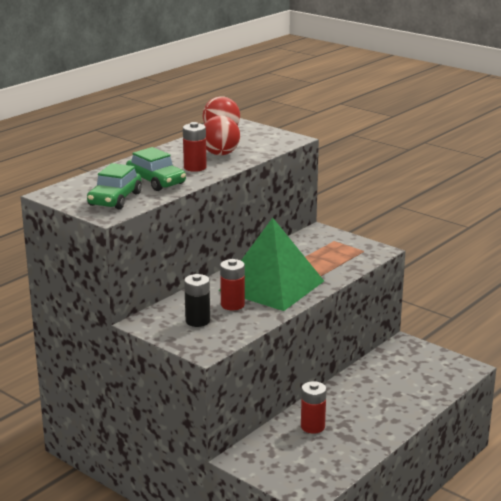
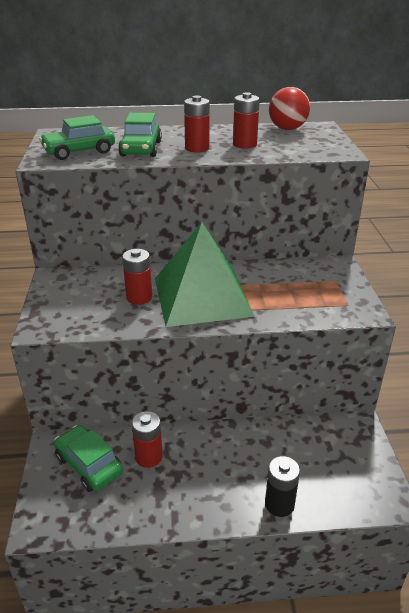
camera: 45 degrees right, 10 degrees up
(197, 321) = (88, 297): black battery -> black battery (279, 504)
(220, 154) = (244, 144): red ball -> red battery
(283, 452) = (89, 465): none -> green car

